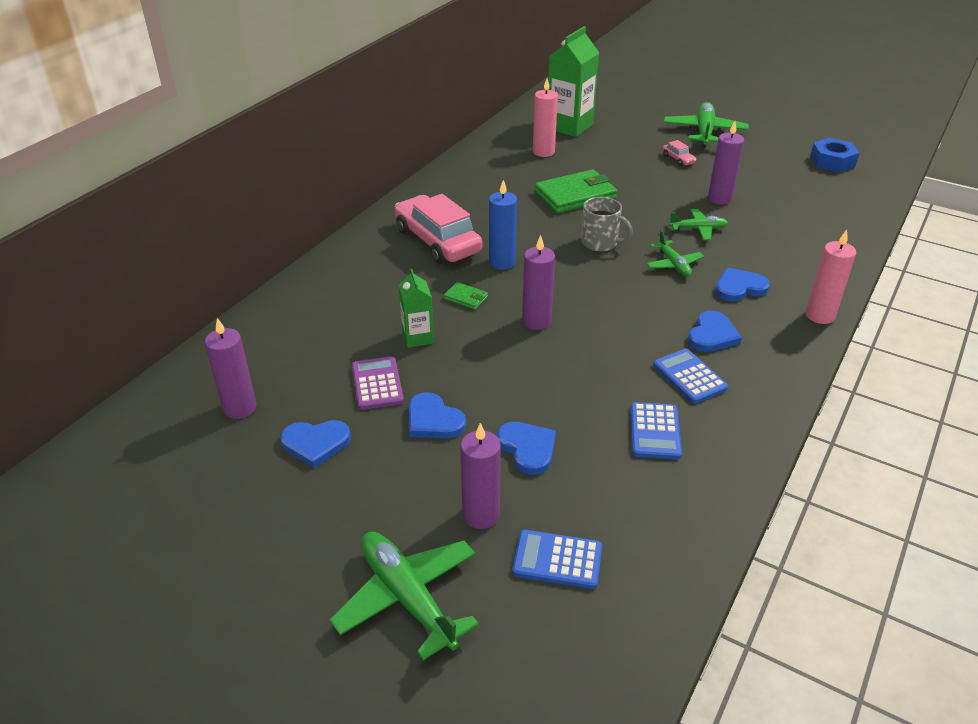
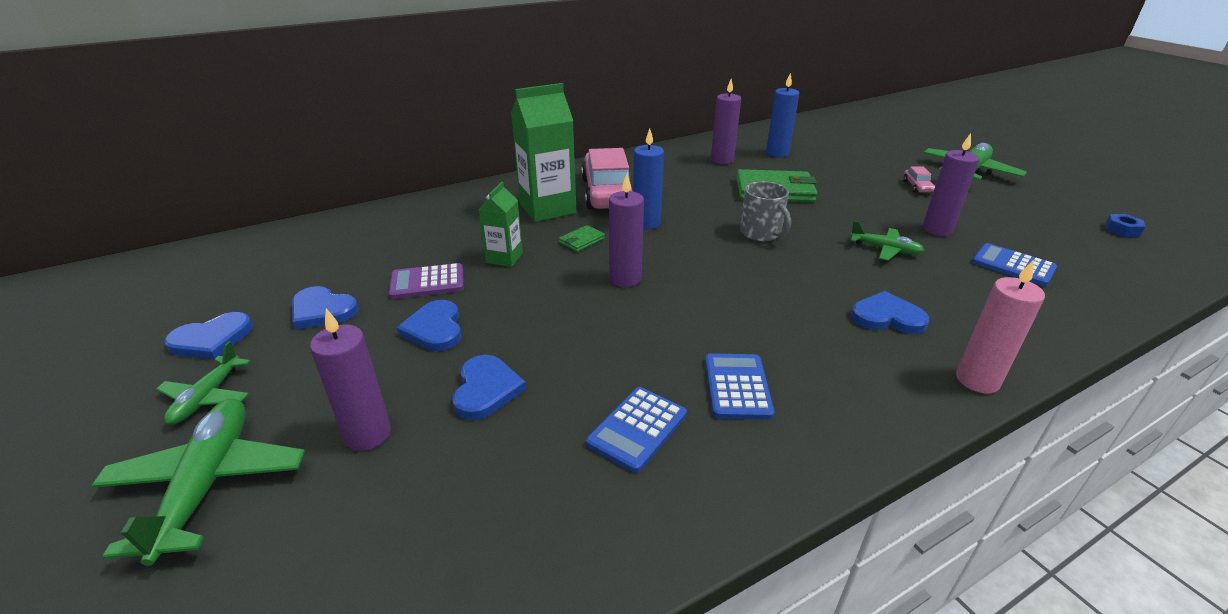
camera: 30 degrees right, 5 degrees down
(240, 408) = (308, 263): purple candle -> purple candle (722, 160)
(377, 384) = (427, 282): purple calculator -> purple calculator turned 120 degrees counterclockwise
(466, 298) = (581, 241): green wallet -> green wallet turned 75 degrees clockwise
(543, 152) = (777, 153): pink candle -> blue candle
(557, 560) = (379, 522): blue calculator -> blue calculator (1013, 265)
(569, 126) = (822, 140): green carton -> green carton (547, 208)
(673, 264) = (824, 272): green plane -> green plane (207, 397)
(712, 335) = (807, 353): blue heart -> blue heart (212, 339)
(832, 162) = (1122, 230): blue nut -> blue nut, size x0.57

